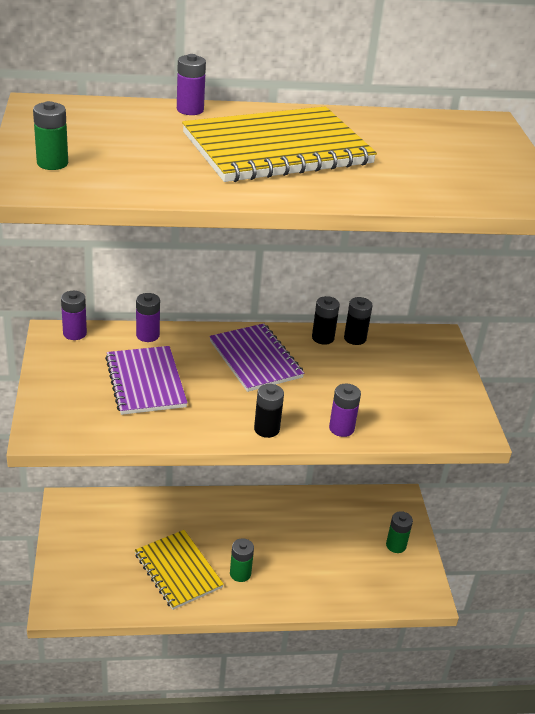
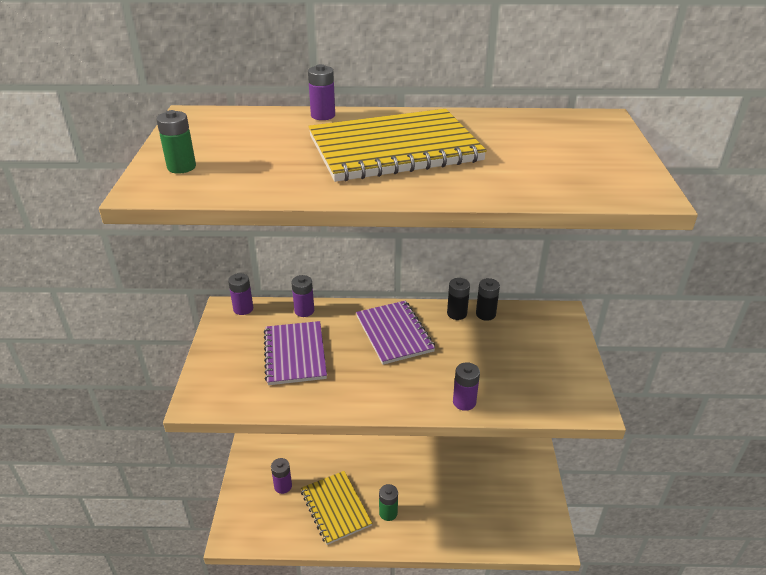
camera: 10 degrees right, 0 degrees up
(112, 549) = (283, 486): none -> purple battery
(266, 429) = (395, 401): black battery -> none
(396, 545) = (527, 491): green battery -> none

